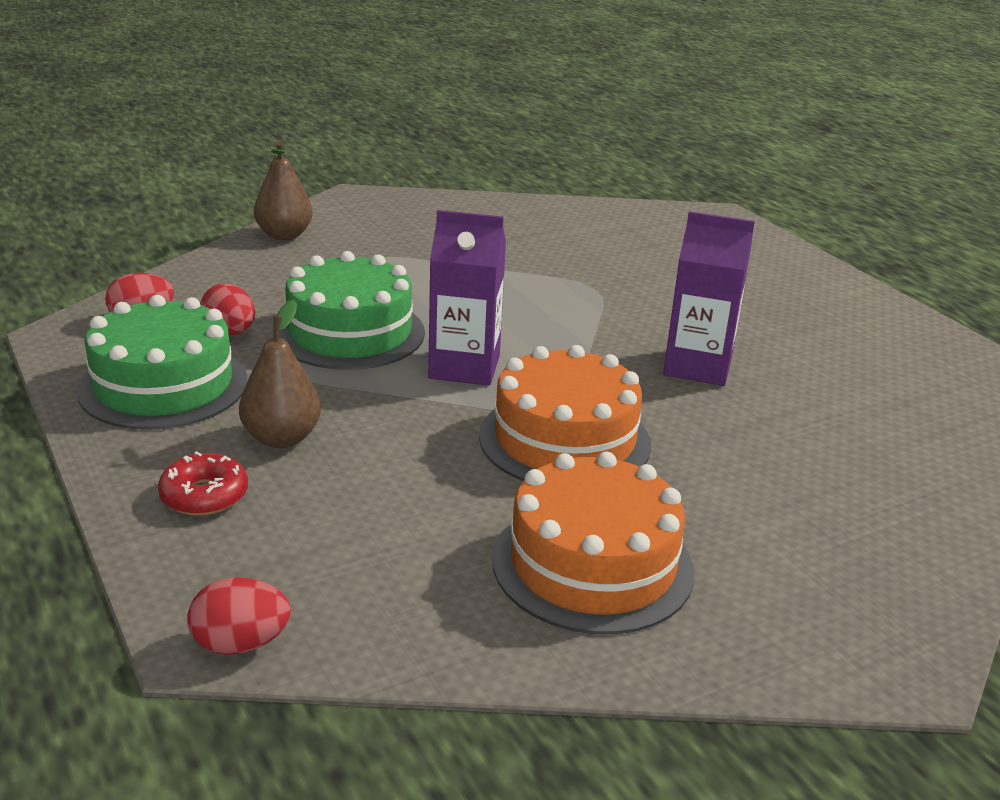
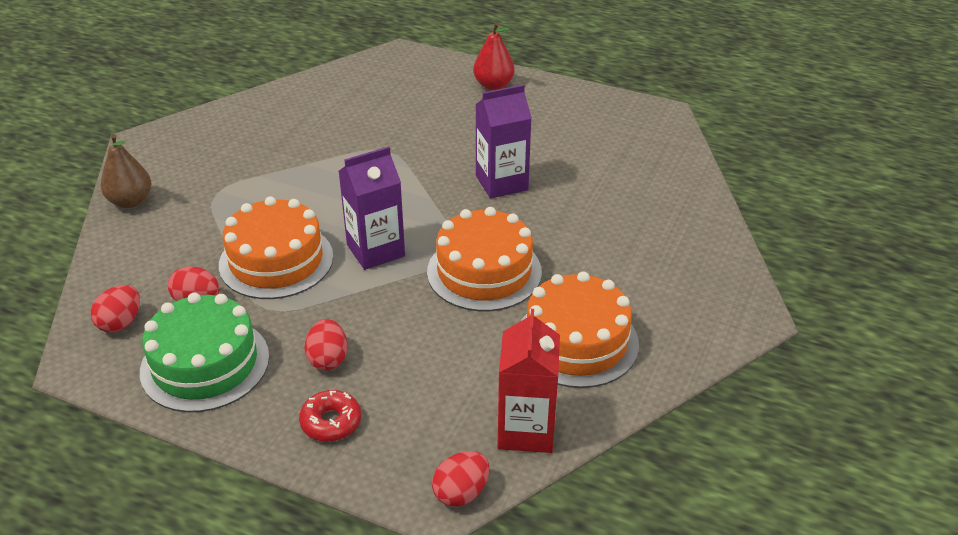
camera: 35 degrees left, 10 degrees up
(281, 438) = (328, 359): brown pear -> red egg
(350, 333) = (276, 260): green cake -> orange cake
(404, 624) = (526, 430): none -> red carton
(803, 277) = (493, 85): none -> red pear

